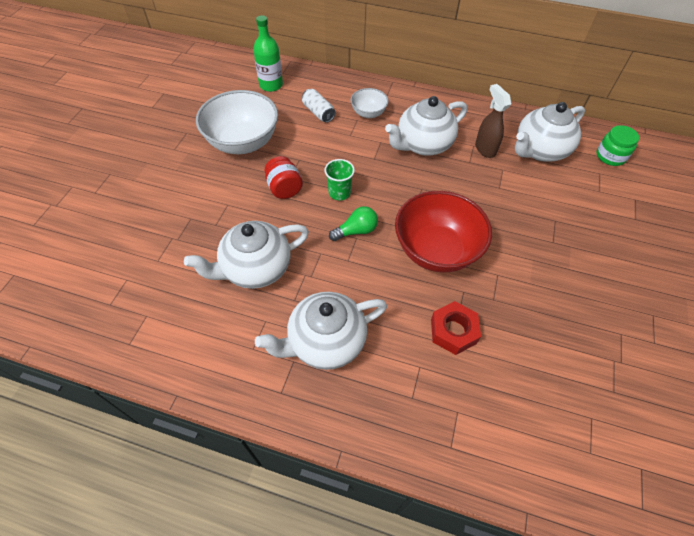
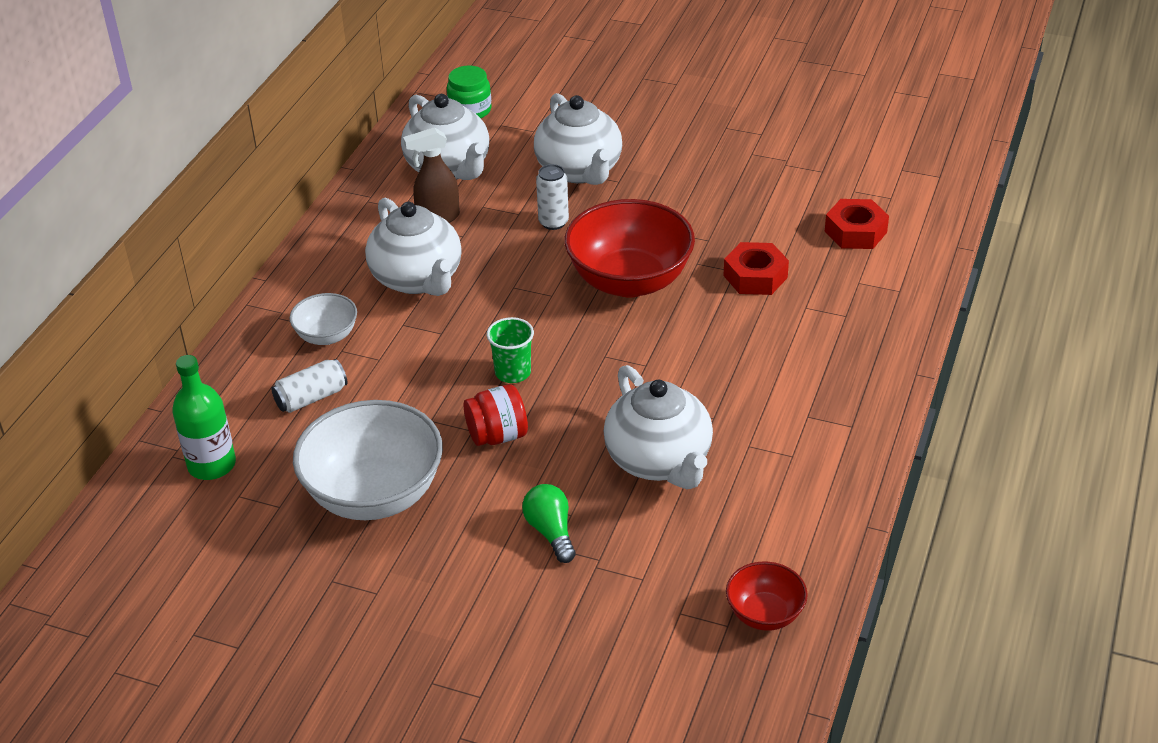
camera: 85 degrees left, 15 degrees down
(113, 325) = (765, 614): none -> red bowl
(325, 342) = (777, 387): white teapot -> white teapot (580, 170)
(356, 231) = (592, 356): green light bulb -> green light bulb (551, 532)
(494, 206) = (553, 222): none -> white can
(529, 415) = (855, 232): none -> red nut

